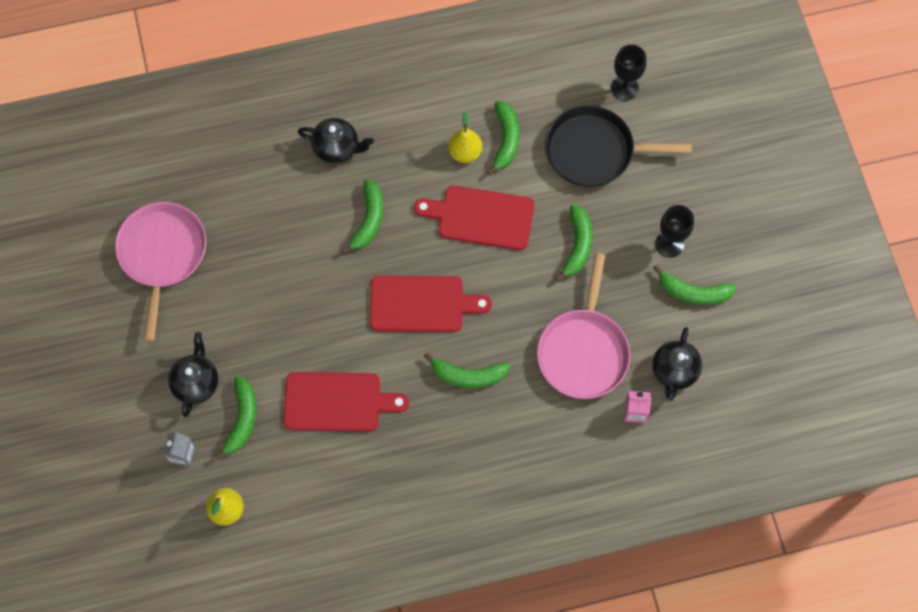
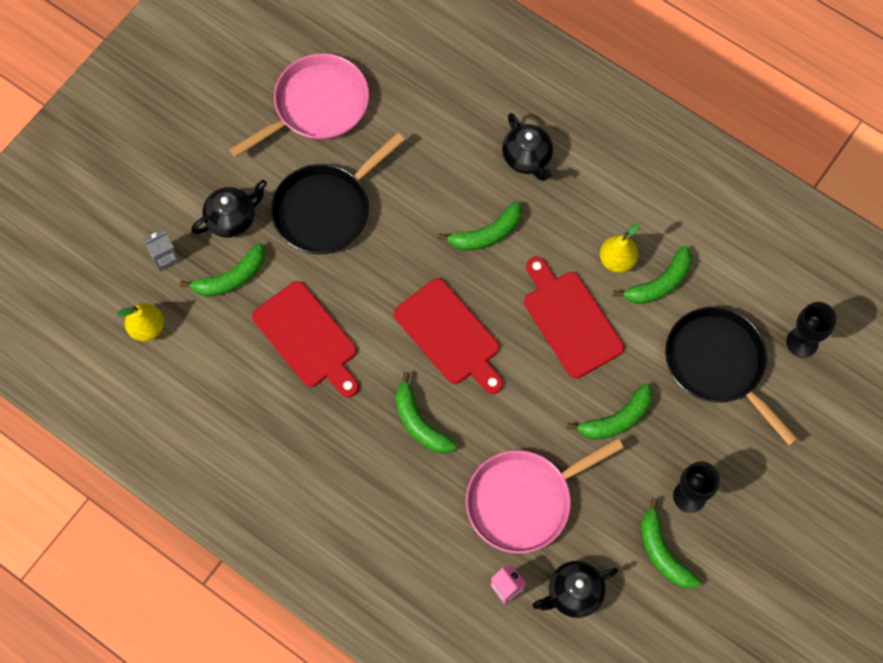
camera: 50 degrees right, 0 degrees up
(250, 312) = (326, 209): none -> black pan

